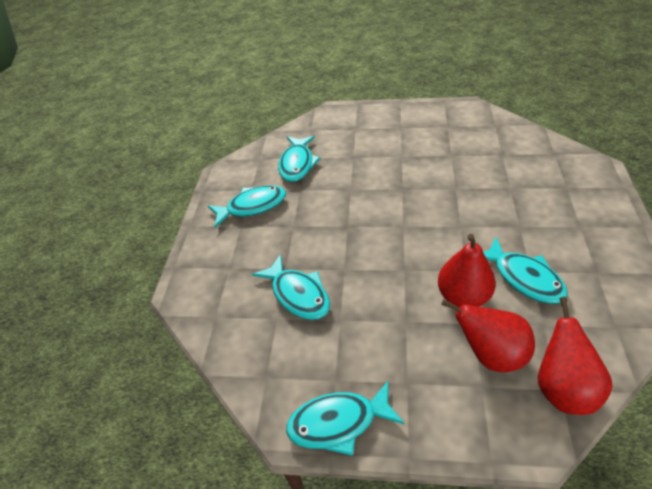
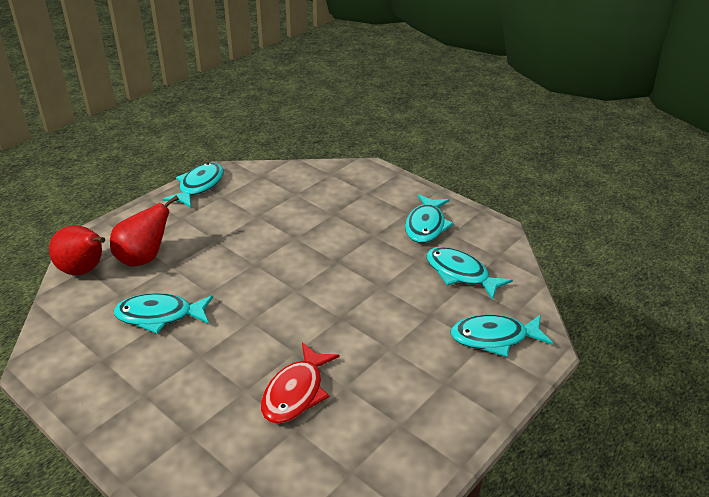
camera: 120 degrees right, 10 degrees down
(298, 294) = (302, 209): turquoise fish -> turquoise fish (494, 338)
(463, 296) = (194, 275): red pear -> none
(482, 169) = (296, 392): none -> red fish

